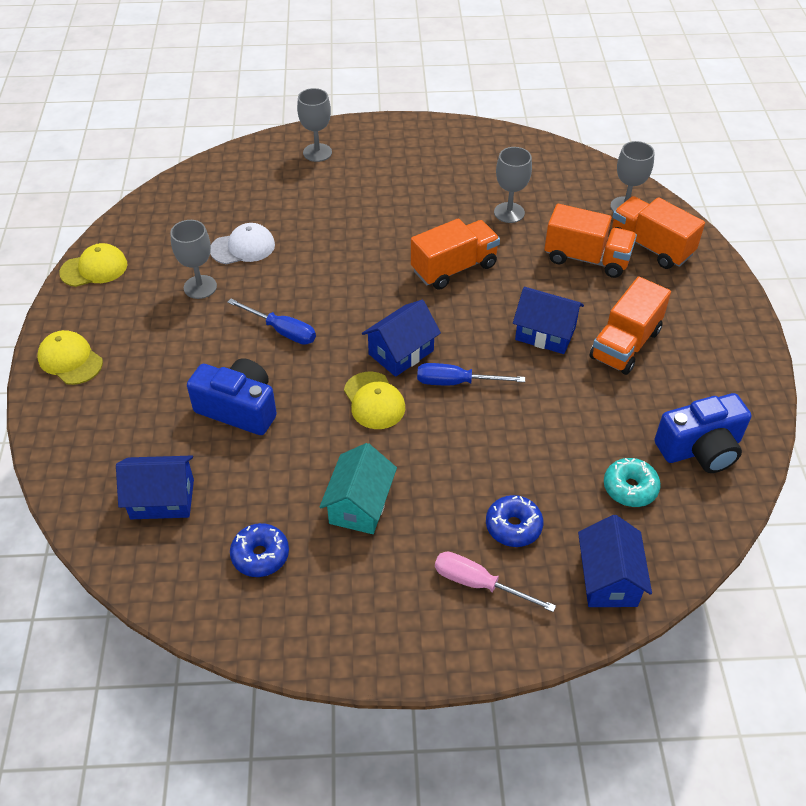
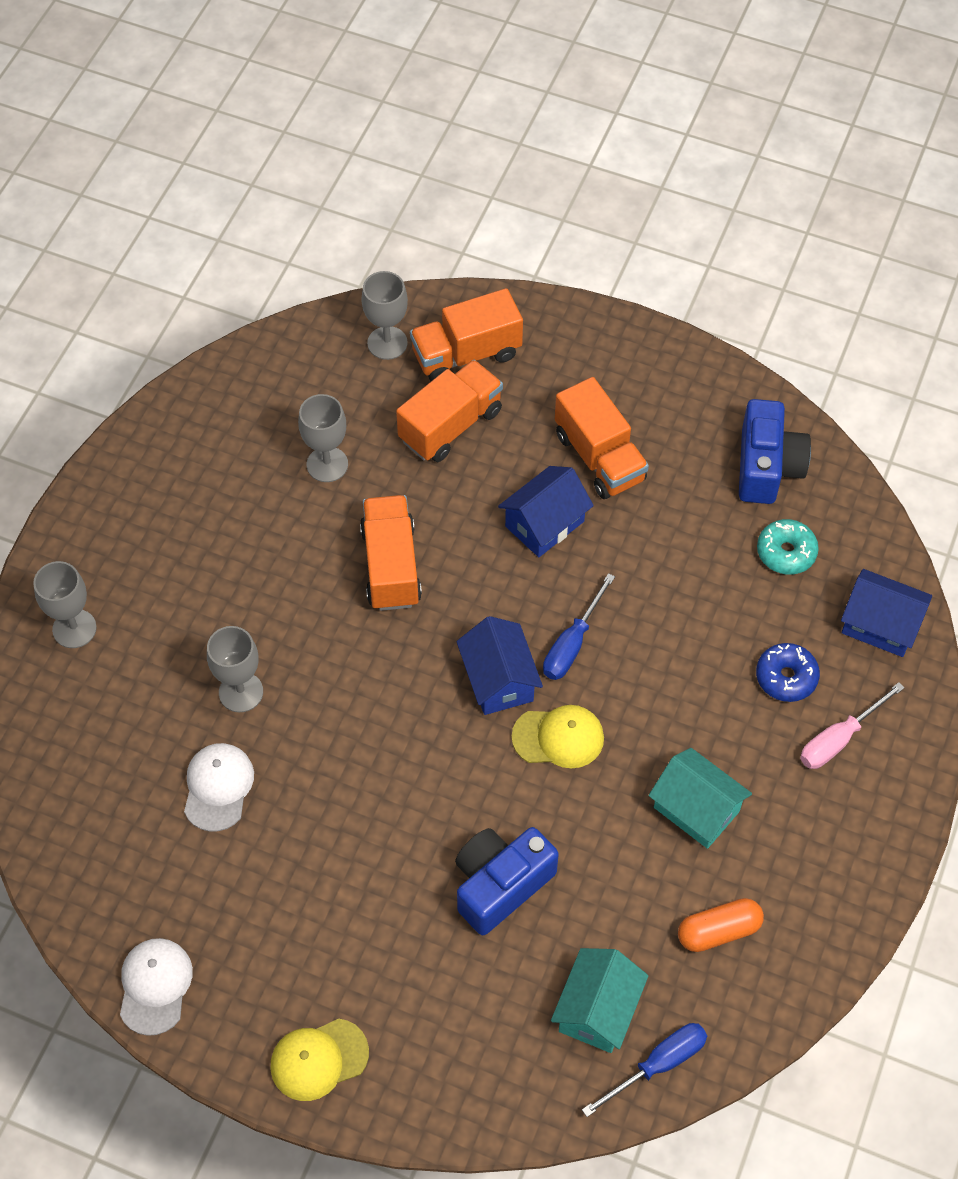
camera: 65 degrees left, 10 degrees up
(94, 268) = (155, 986): yellow cap -> white cap
(162, 499) = (597, 1010): blue house -> turquoise house
(200, 287) = (266, 863): grey goblet -> grey goblet (241, 692)
(260, 555) = (718, 931): blue donut -> orange capsule
(282, 331) = (397, 794): blue screwdriver -> blue screwdriver (658, 1065)

